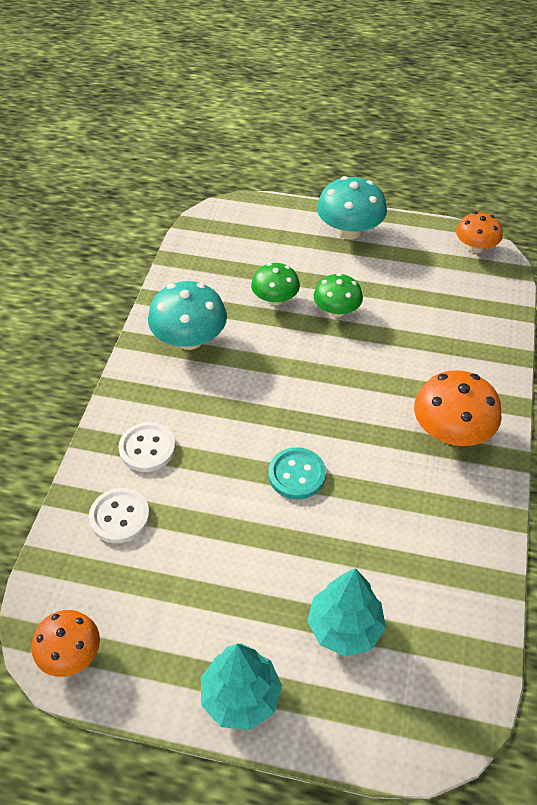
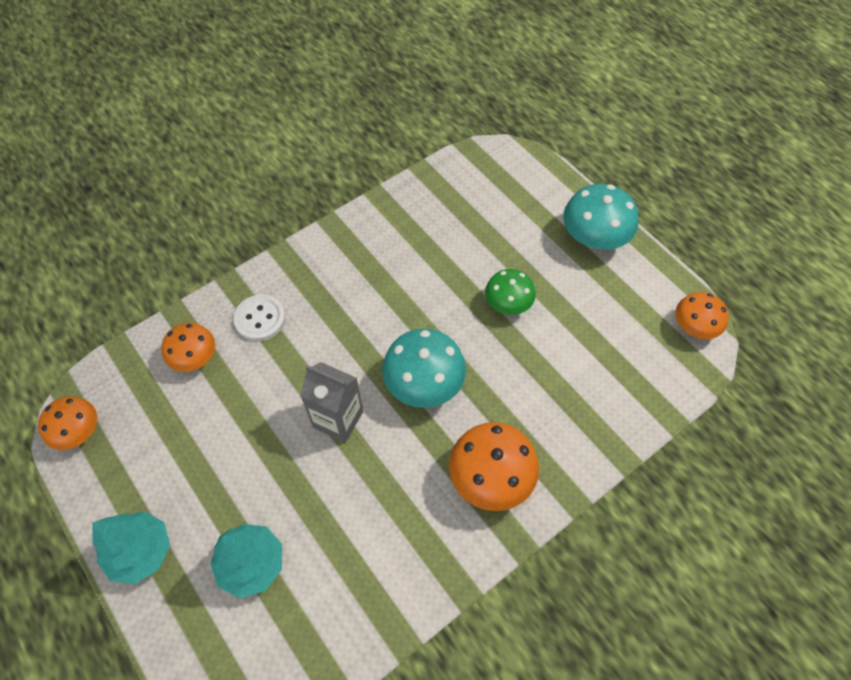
camera: 40 degrees right, 10 degrees up
(120, 517) = (194, 357): white button -> orange mushroom
(189, 339) = (372, 251): turquoise mushroom -> turquoise mushroom (424, 383)
(275, 299) = (469, 260): green mushroom -> none
(296, 474) = (338, 419): turquoise button -> grey carton

